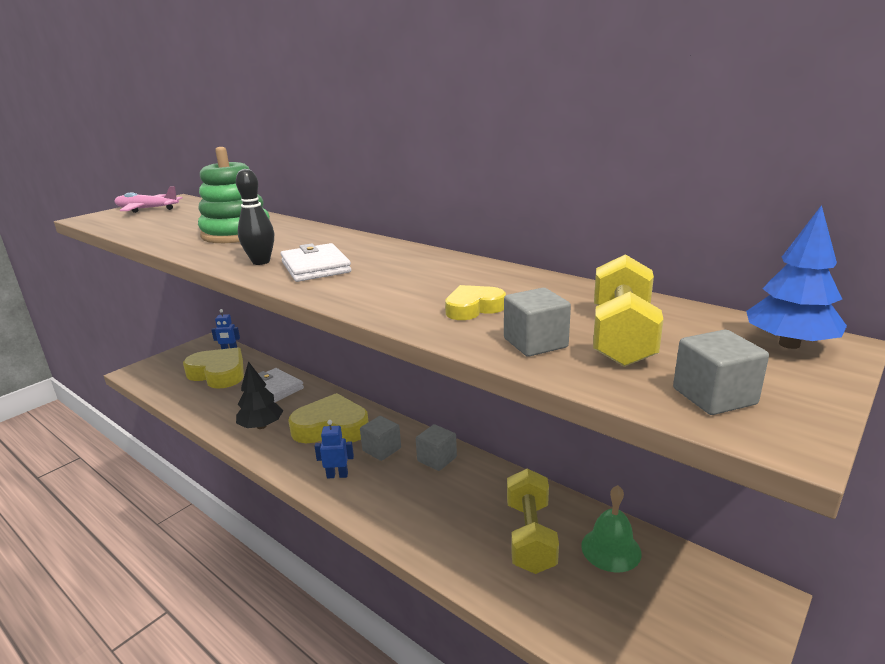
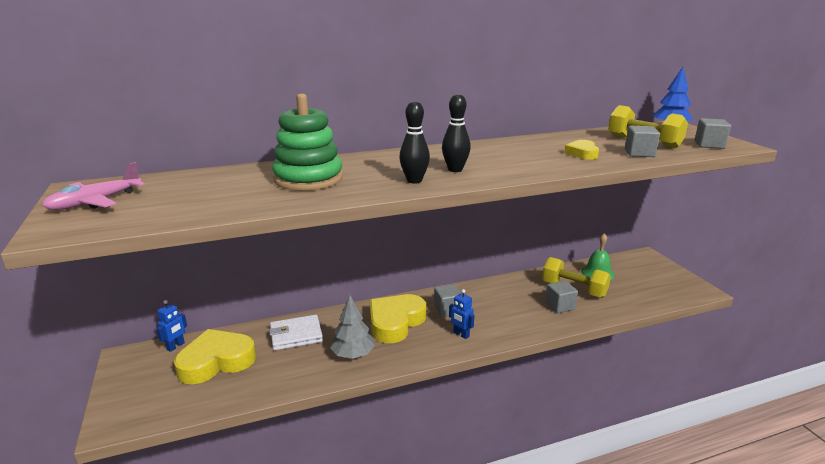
camera: 60 degrees left, 0 degrees up
(261, 426) = (353, 354): black tree -> grey tree
(315, 267) = (455, 170): white wallet -> black bowling pin
(337, 475) = (461, 334): blue robot -> blue robot turned 75 degrees counterclockwise
(437, 459) = (479, 294): grey cube -> grey cube (559, 306)

